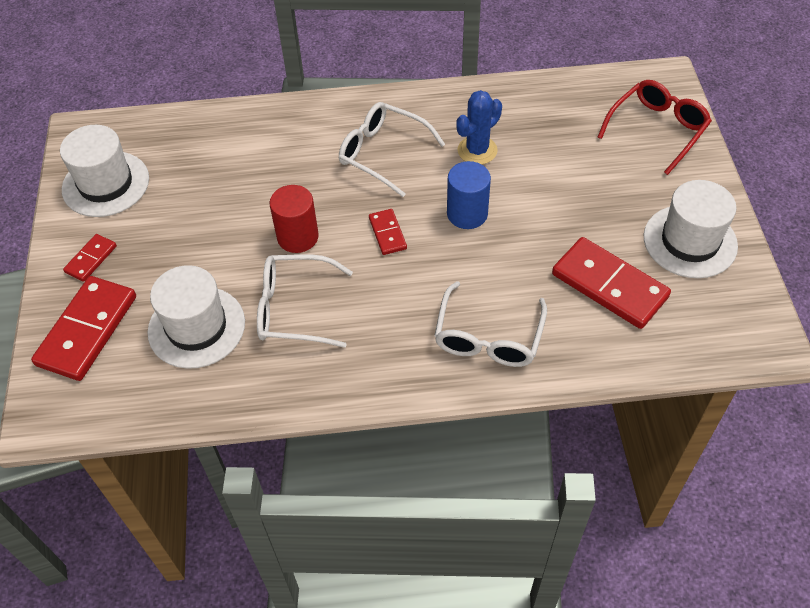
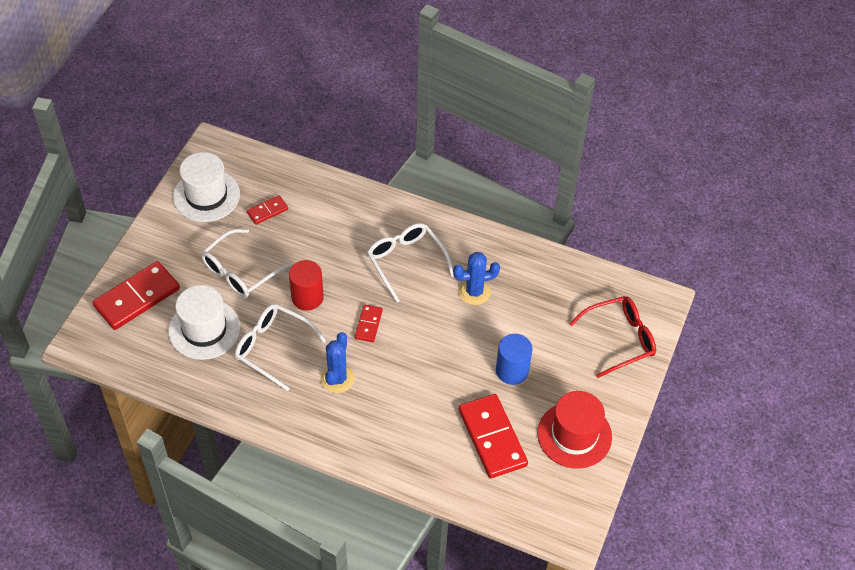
camera: 25 degrees right, 0 degrees up
(91, 259) = (166, 248): red domino -> red domino (267, 211)
(393, 306) = (337, 379): none -> blue cactus
(467, 214) = (433, 337): blue cylinder -> blue cylinder (512, 371)
(488, 337) = (384, 431): white glasses -> white glasses (239, 271)
(690, 241) = (574, 435): white hat -> red hat

